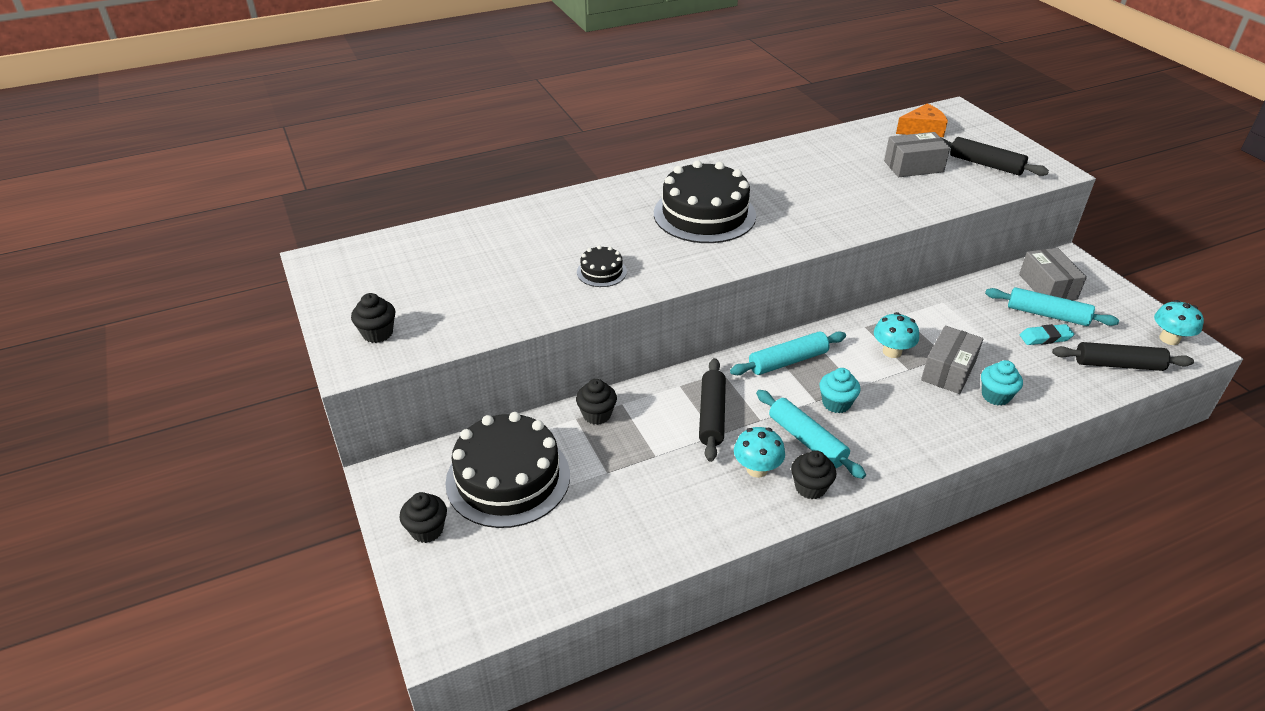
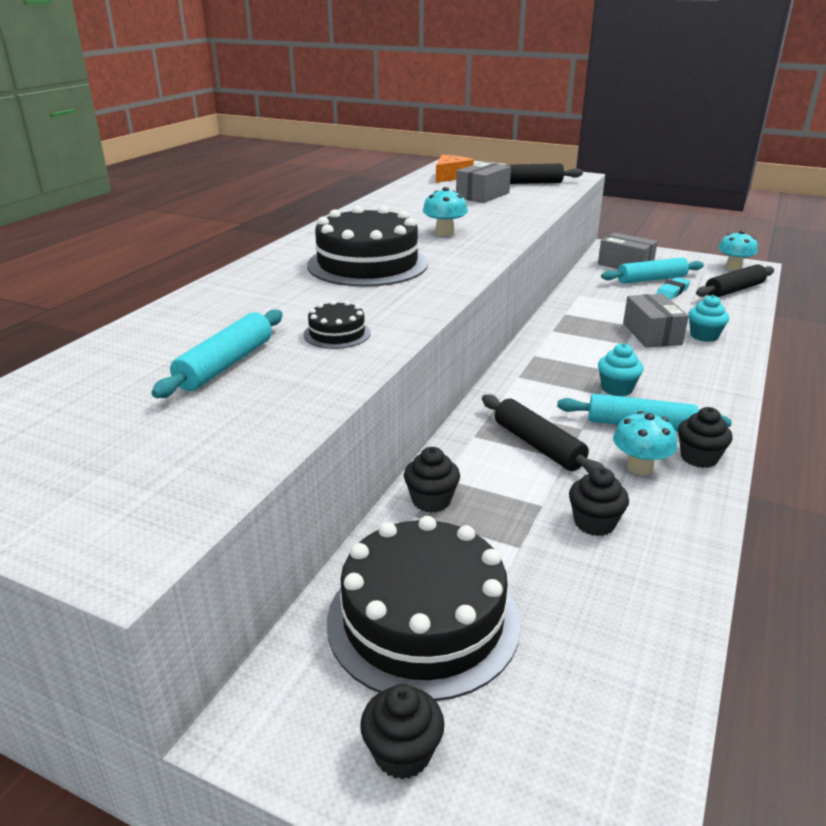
camera: 40 degrees left, 10 degrees down
(377, 333) = (120, 502): black cupcake -> black cupcake (594, 523)
(788, 361) = (534, 376): turquoise rolling pin -> turquoise rolling pin (225, 364)
(892, 351) = (597, 338): turquoise mushroom -> turquoise mushroom (444, 233)

